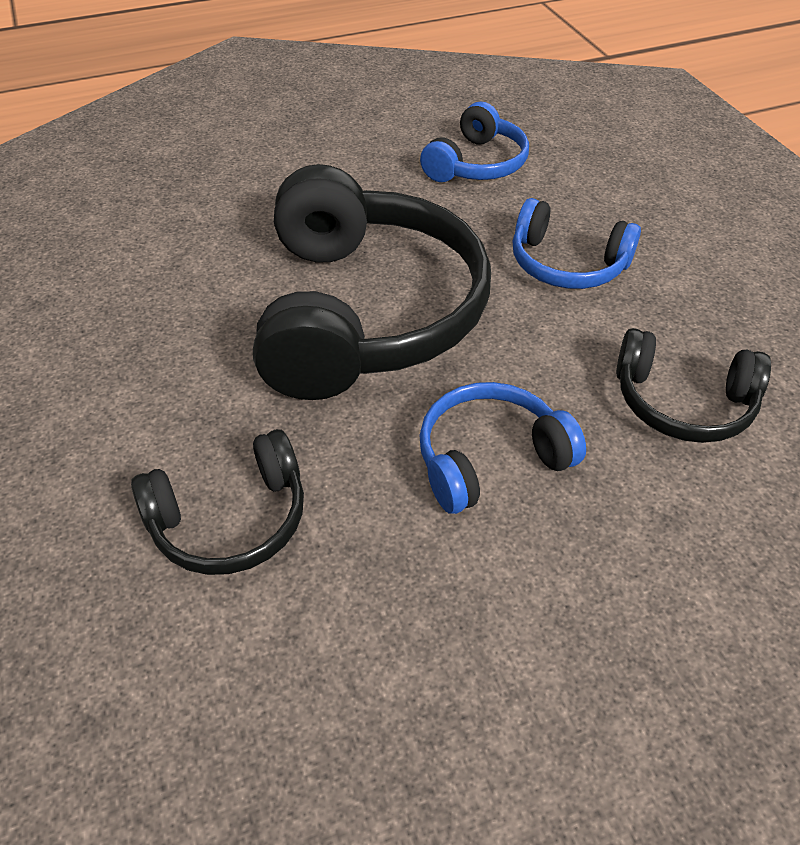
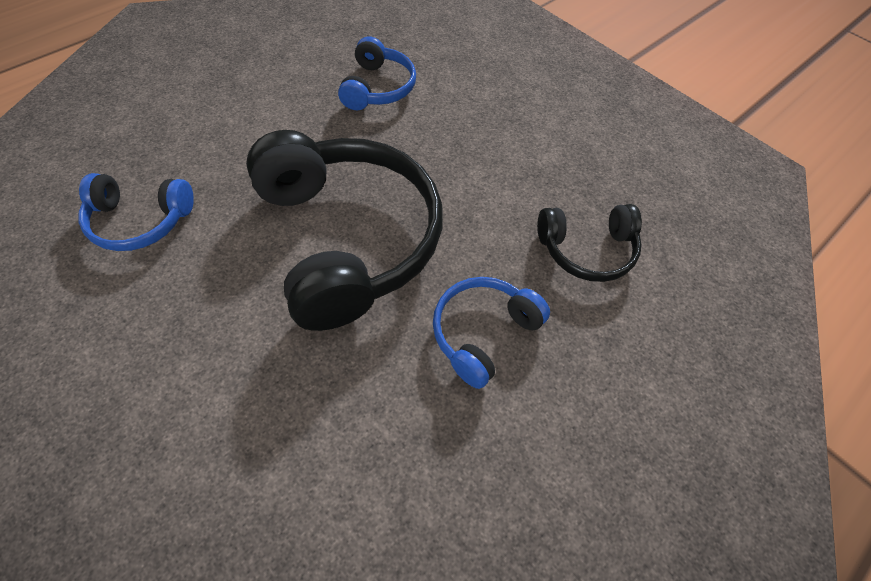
camera: 25 degrees left, 10 degrees up
(230, 519) = (321, 447): black headphones -> none
(567, 264) = (473, 159): blue headphones -> blue headphones (140, 221)

